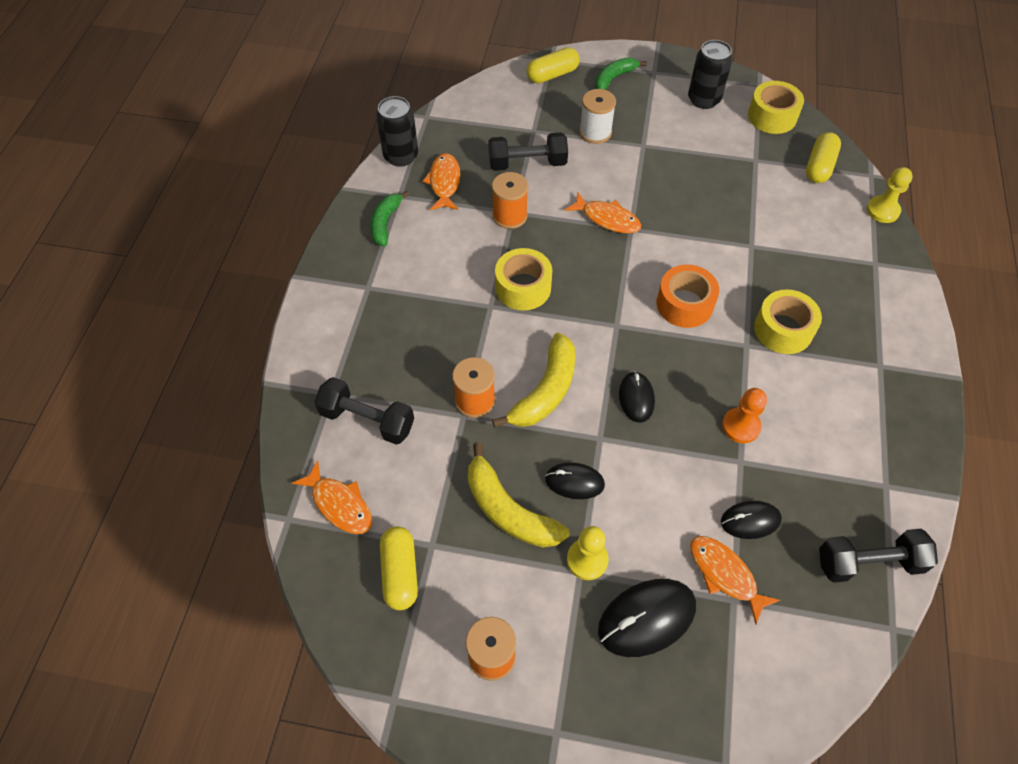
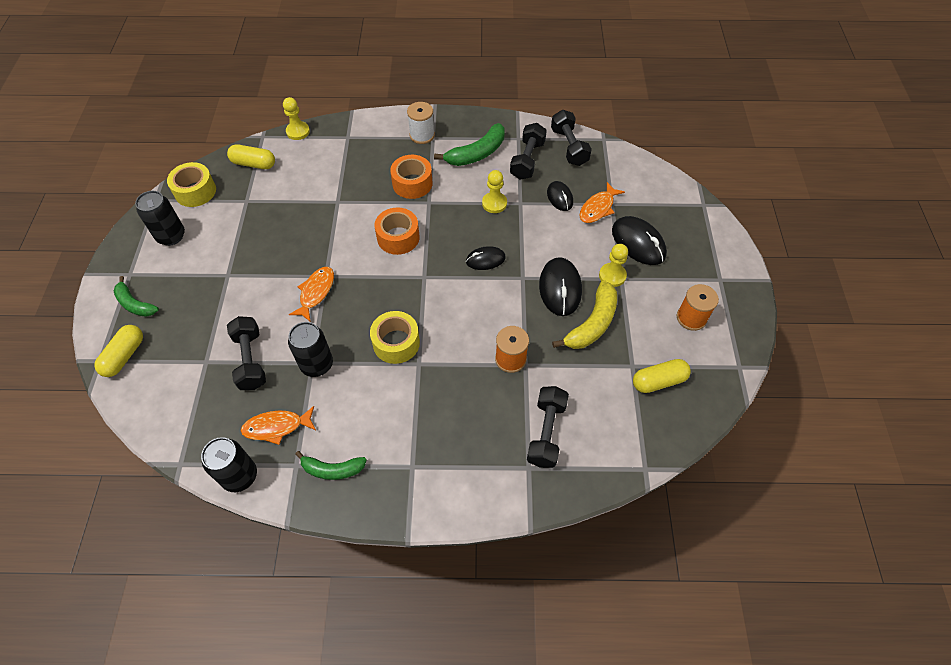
camera: 100 degrees left, 0 degrees up
(339, 504) = (622, 434): orange fish -> none
(510, 216) = (317, 364): orange spool -> black can
(545, 391) = (492, 314): yellow banana -> none
(552, 75) = (124, 356): yellow capsule -> yellow capsule turned 60 degrees clockwise
(574, 482) = (560, 288): black mouse -> black mouse, size x1.63
(595, 132) = (210, 311): white spool -> white spool (422, 135)
(741, 426) = (494, 203): orange pawn -> yellow pawn
(783, 329) = (412, 183): yellow tape -> orange tape
(834, 489) = (527, 160): none -> black dumbbell
(847, 419) = (476, 153): none -> green banana

